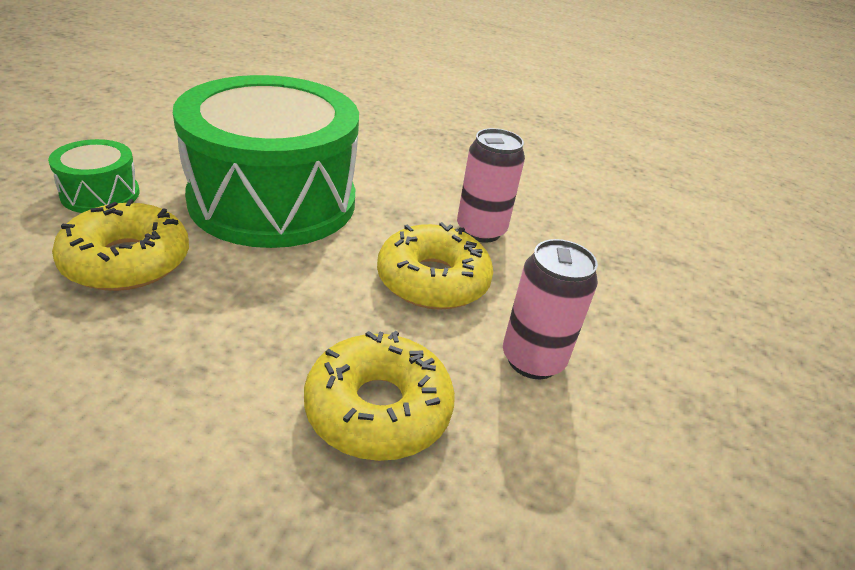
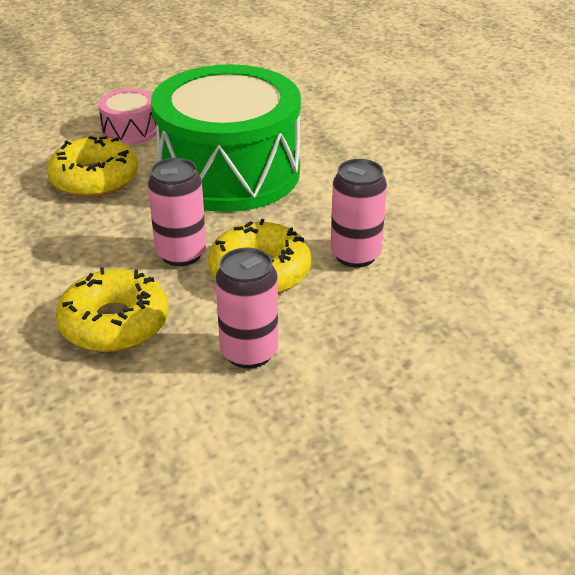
camera: 50 degrees right, 0 degrees up
(100, 194) = (130, 131): green drum -> pink drum
(340, 298) = (181, 254): none -> pink can

